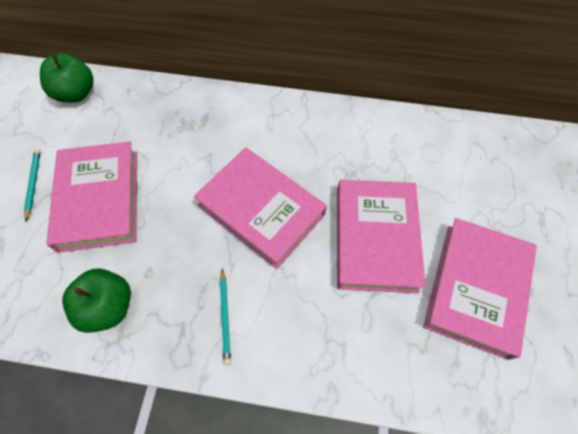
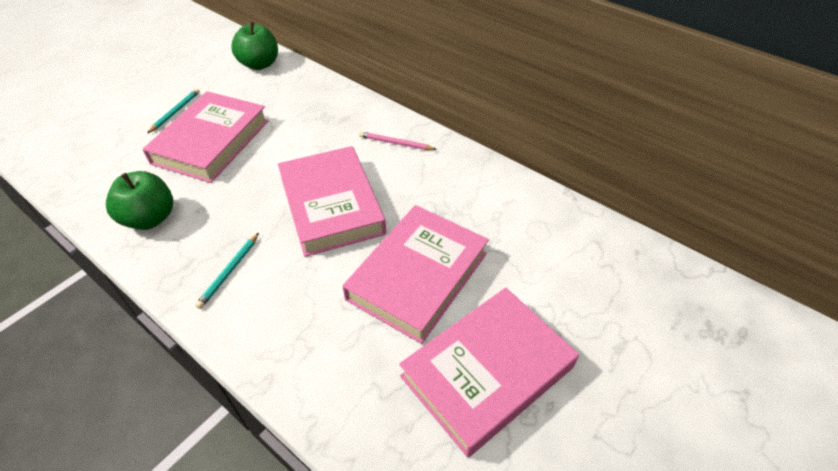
camera: 30 degrees right, 15 degrees down
(269, 124) = (396, 143): none -> pink pencil

